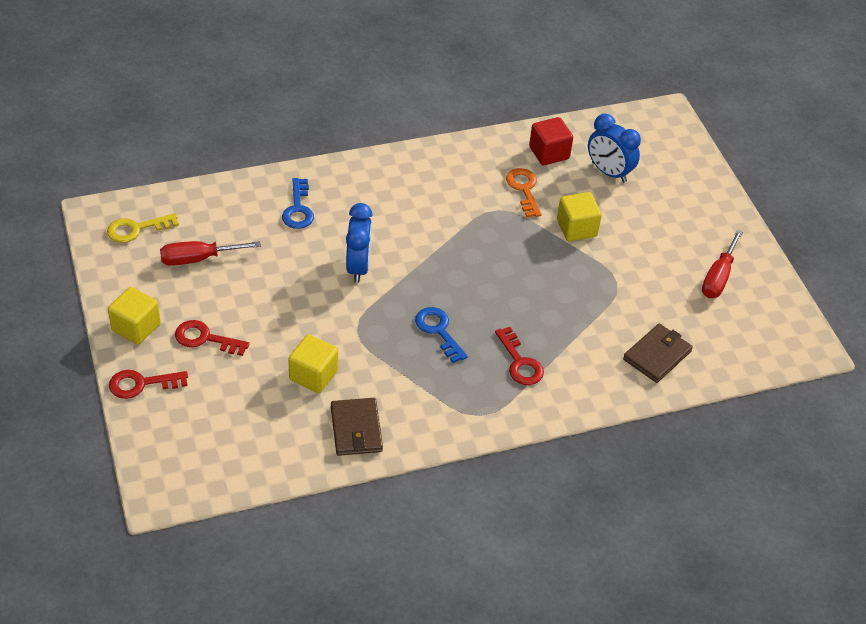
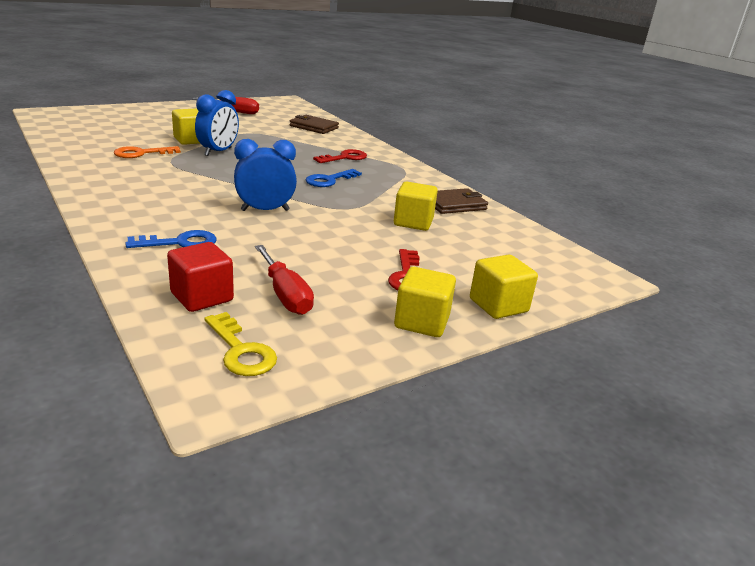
camera: 105 degrees left, 20 degrees down
(141, 384) = (498, 305): red key -> yellow cube
(549, 153) = (89, 145): red cube -> red cube (202, 297)
(609, 172) = (119, 130): blue clock -> blue clock (218, 152)

